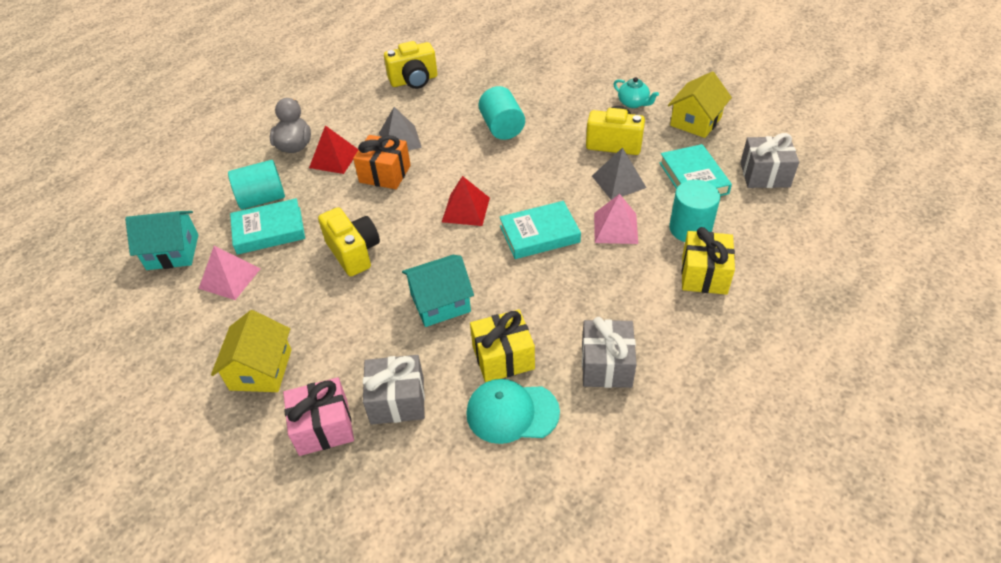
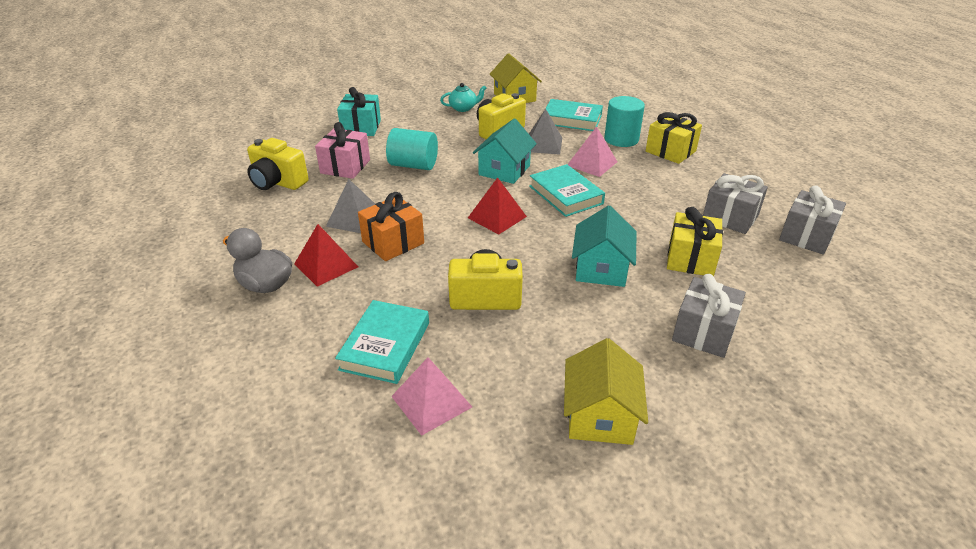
camera: 60 degrees left, 10 degrees down
(172, 252) = (327, 443): turquoise house -> turquoise house (504, 170)
(261, 369) = (600, 416): yellow house -> yellow house turned 60 degrees clockwise
(262, 199) = (324, 335): turquoise cylinder -> none
(323, 427) = (710, 391): pink gift -> pink gift (345, 166)
(414, 80) = (278, 182): yellow camera -> yellow camera turned 105 degrees clockwise
(512, 412) = (753, 275): turquoise cap -> none
(533, 70) = (361, 127): none -> turquoise gift
(539, 234) = (565, 195): turquoise book -> turquoise book turned 45 degrees counterclockwise
(764, 175) = (596, 98): grey gift -> grey gift (806, 236)

